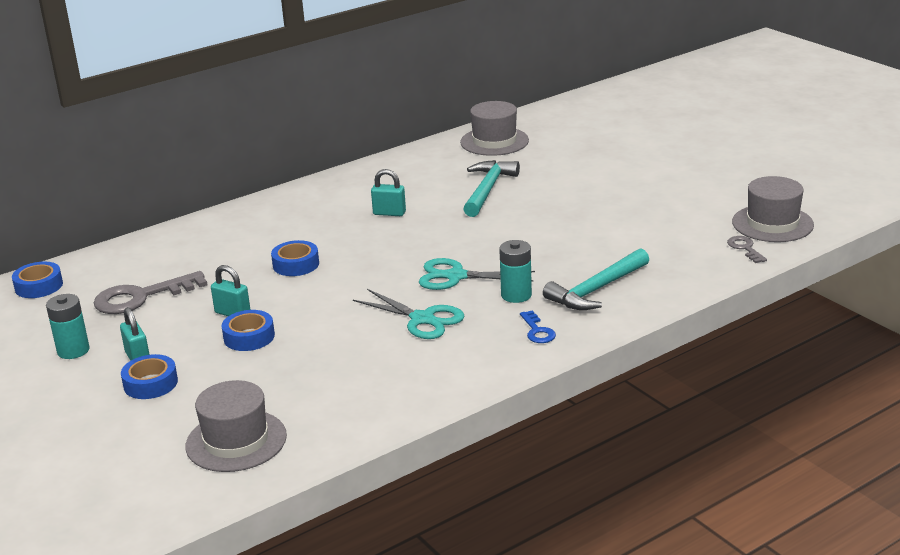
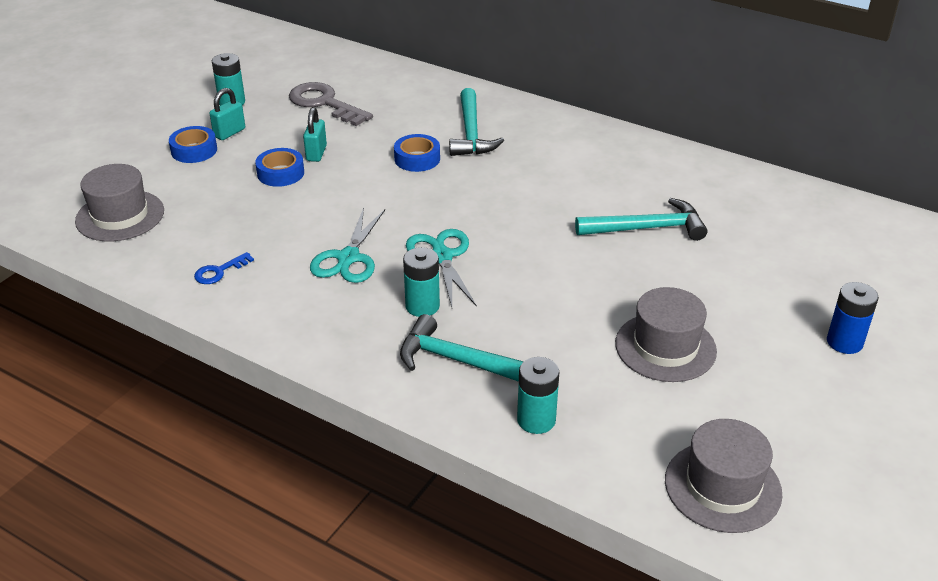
camera: 65 degrees right, 10 degrees up
(39, 286) = (322, 56): blue tape -> none
(280, 233) = (471, 133): none -> turquoise hammer
(389, 213) = (550, 181): turquoise padlock -> none
(494, 141) = (771, 203): grey hat -> grey hat (665, 347)
(537, 331) = (355, 338): blue key -> blue key (219, 271)
(661, 156) = (844, 342): none -> blue battery
(678, 272) = (536, 420): none -> turquoise battery
(745, 248) = (634, 470): grey key -> none

